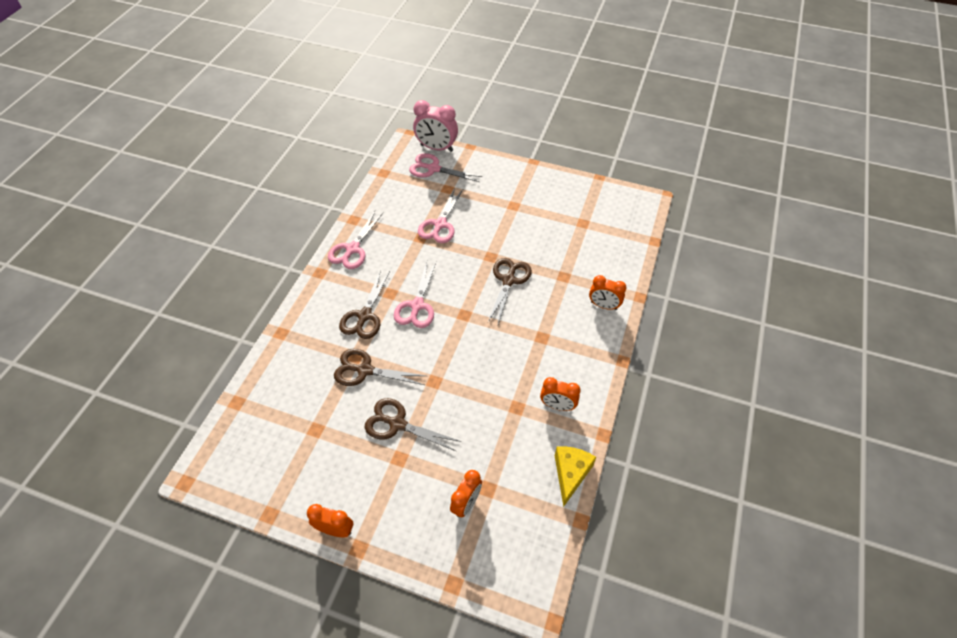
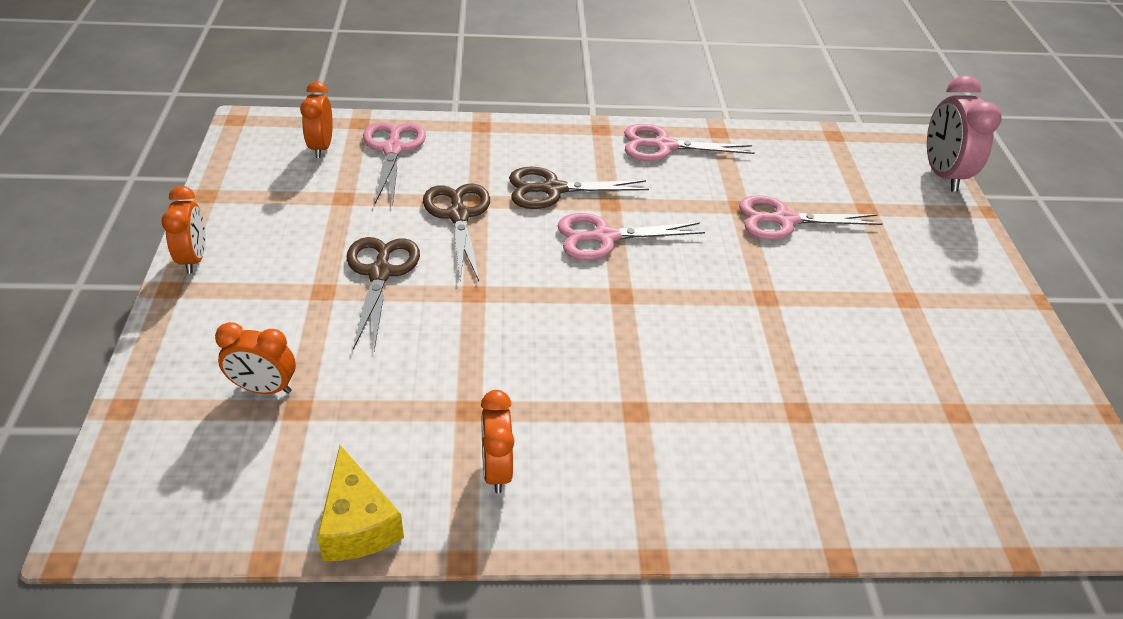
camera: 65 degrees right, 10 degrees down
(433, 169) = (894, 183): pink scissors -> pink scissors (393, 149)
(508, 280) = (731, 333): brown scissors -> none
(570, 474) = (357, 524): yellow cheese -> yellow cheese turned 75 degrees clockwise
(603, 306) = (772, 494): orange clock -> orange clock (321, 147)

